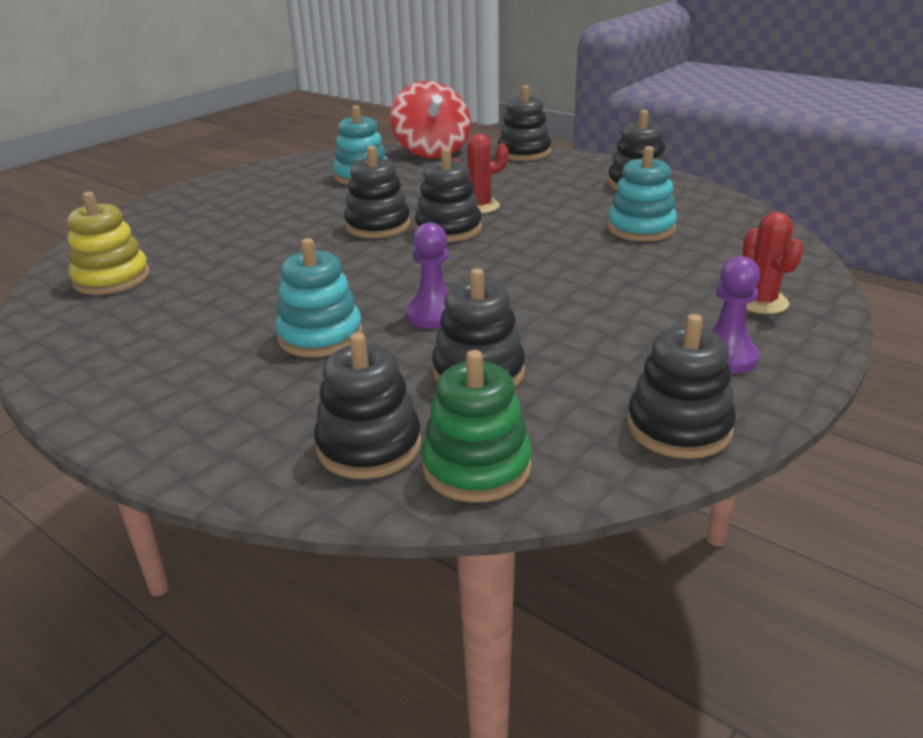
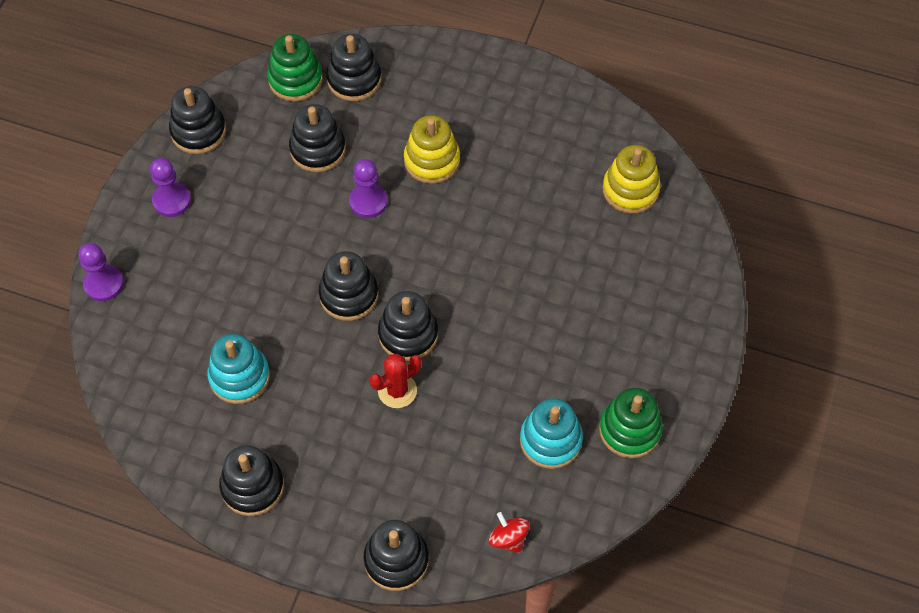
camera: 160 degrees right, 30 degrees up
(293, 173) = (630, 430): none -> green stacking toy
(320, 336) = (432, 160): turquoise stacking toy -> yellow stacking toy
(378, 226) = (474, 326): black stacking toy -> black stacking toy (349, 295)
(432, 151) = (508, 538): red spinning top -> red spinning top, size x0.45
(761, 302) = (144, 273): red cactus -> none
(819, 301) = (103, 284): none -> purple pawn

